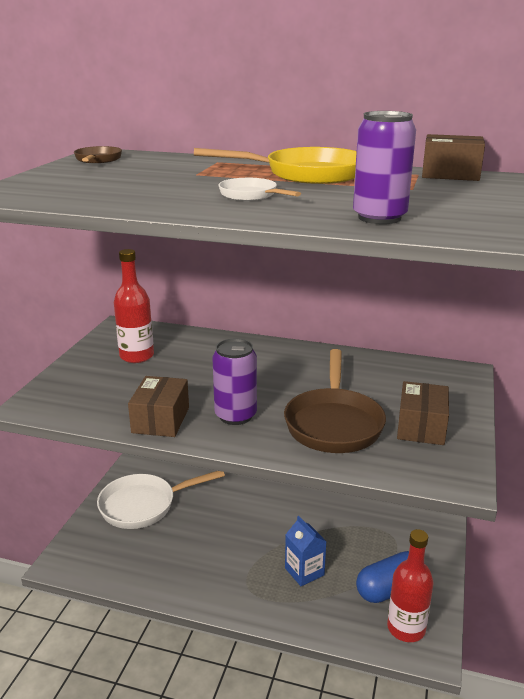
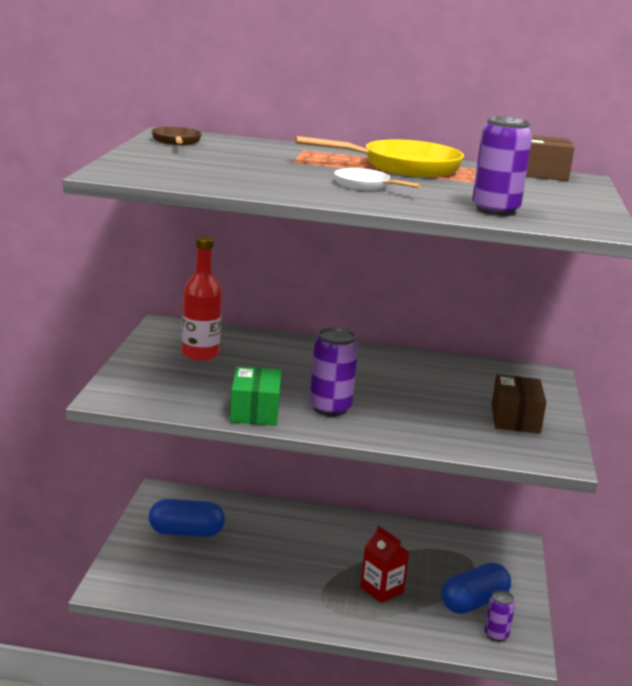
camera: 10 degrees left, 5 degrees down
(143, 505) = (186, 532): white pan -> blue capsule
(160, 420) = (255, 411): brown box -> green box
(304, 571) = (382, 590): blue carton -> red carton
(334, 423) = (430, 415): brown pan -> none
(406, 628) = (496, 635): red bottle -> purple can

